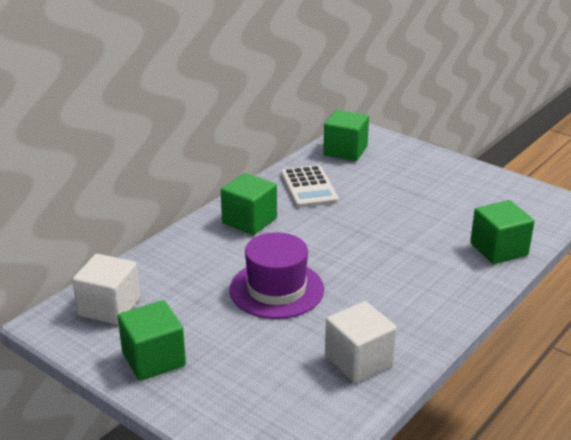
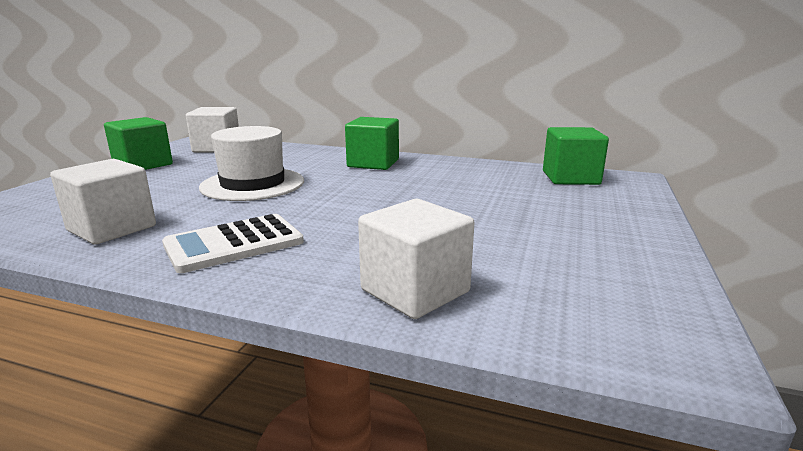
camera: 70 degrees right, 10 degrees down
(276, 289) = (253, 184): purple hat -> white hat
(309, 187) = (463, 174): white calculator -> white calculator (234, 244)
(498, 249) = (415, 291): green cube -> white cube

